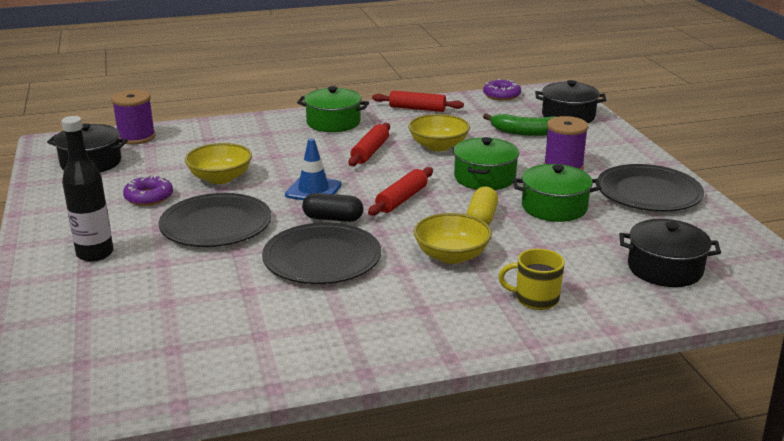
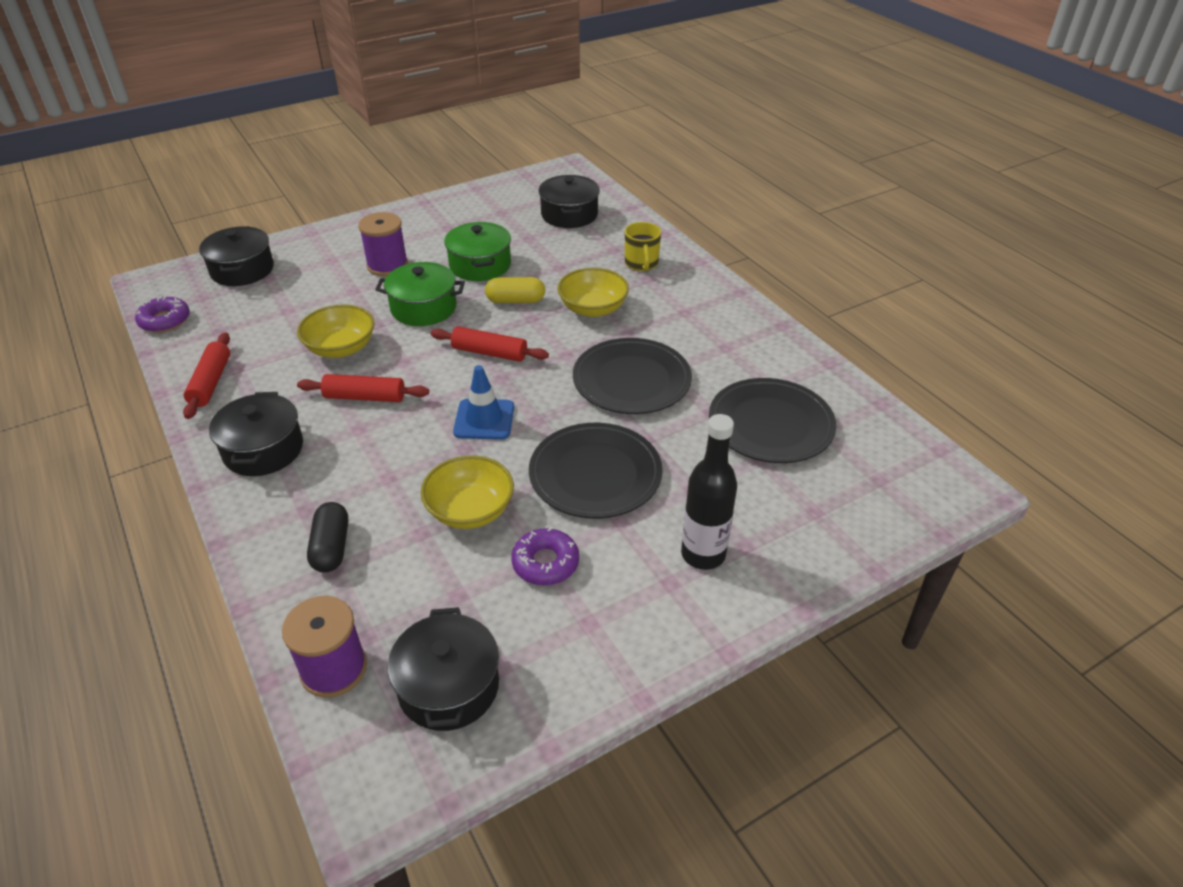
camera: 105 degrees left, 15 degrees up
(333, 122) = (263, 449): green pot -> black pot
(333, 218) = (548, 390): black capsule -> black capsule (331, 547)
(526, 132) = (294, 293): green banana -> none
(648, 192) = (436, 222): black plate -> black plate (770, 424)

